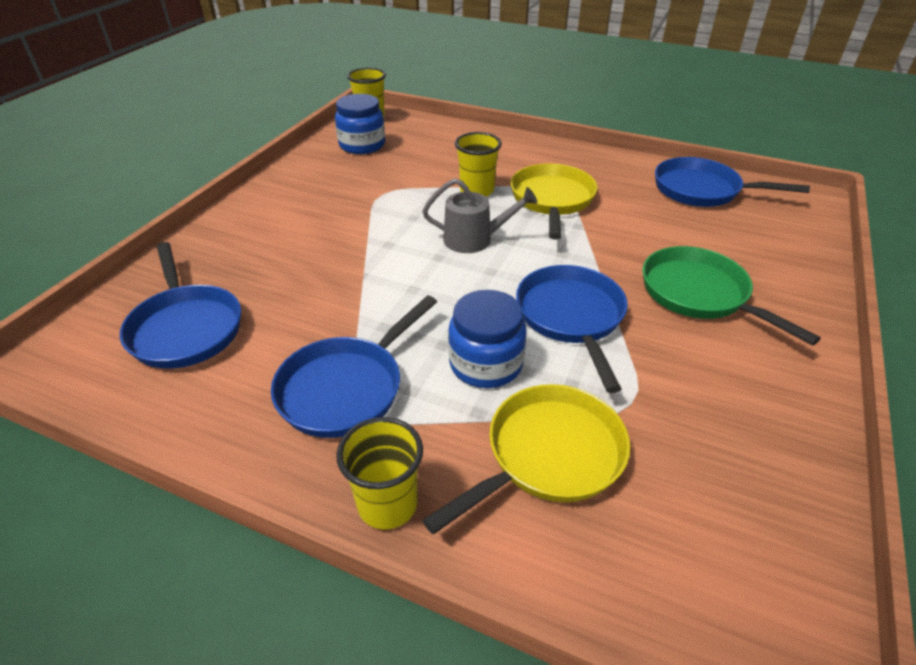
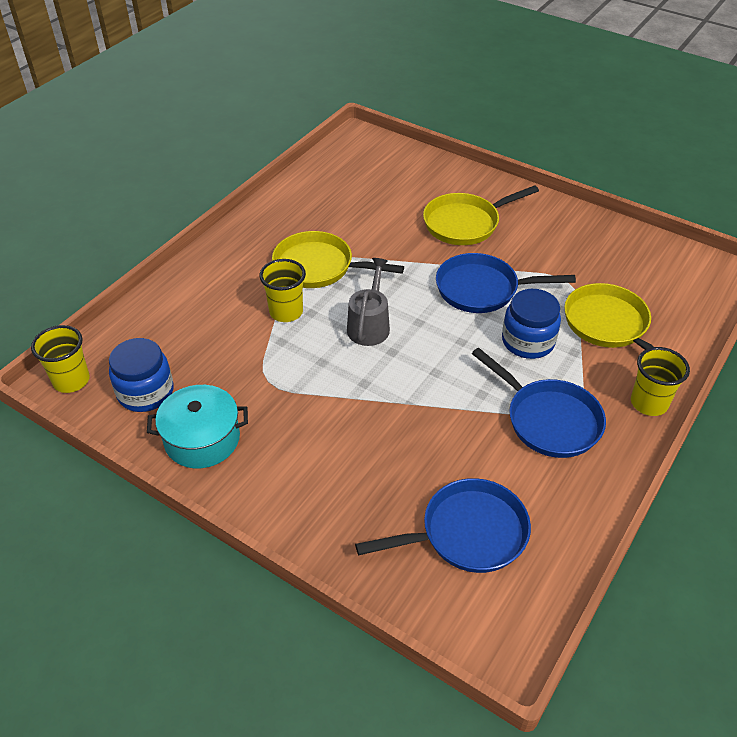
camera: 80 degrees left, 5 degrees up
(313, 174) = (202, 439): none -> turquoise pot
(699, 294) = (465, 223): green pan -> yellow pan
(702, 190) = (330, 182): blue pan -> none

